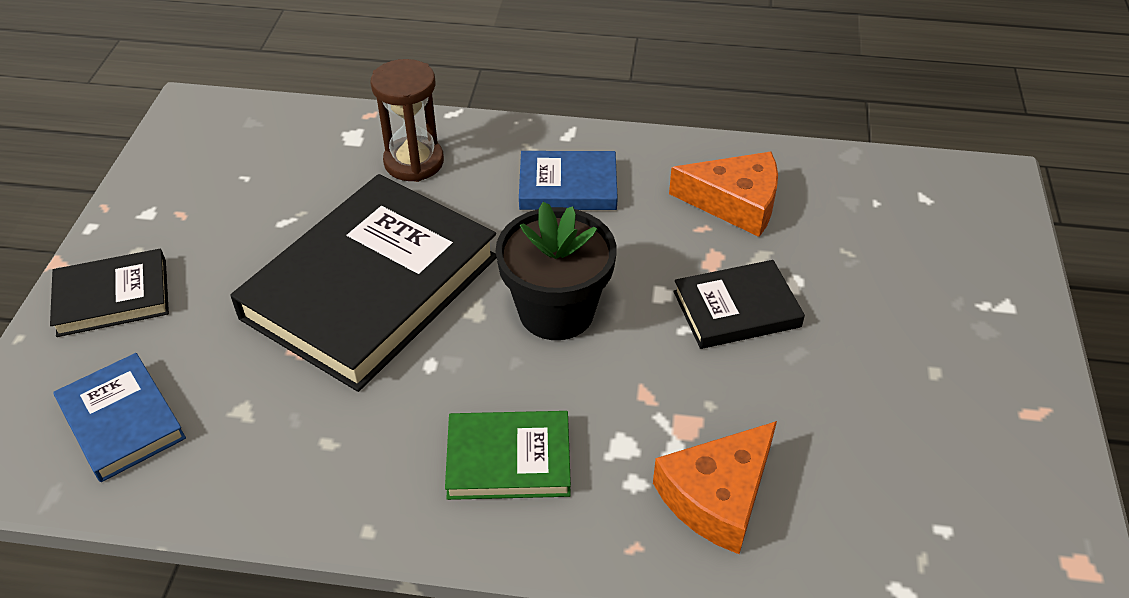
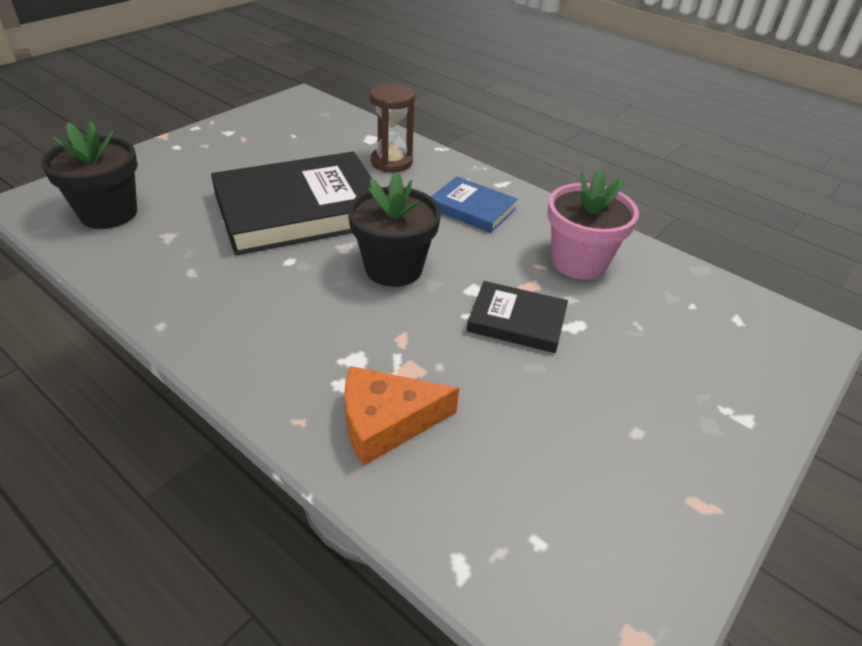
camera: 30 degrees right, 5 degrees down
(113, 297) = (169, 160): black book -> none
(122, 421) = (108, 213): blue book -> black flower pot
(508, 459) = (278, 331): green book -> none
(735, 203) = (579, 262): orange cheese -> pink flower pot

